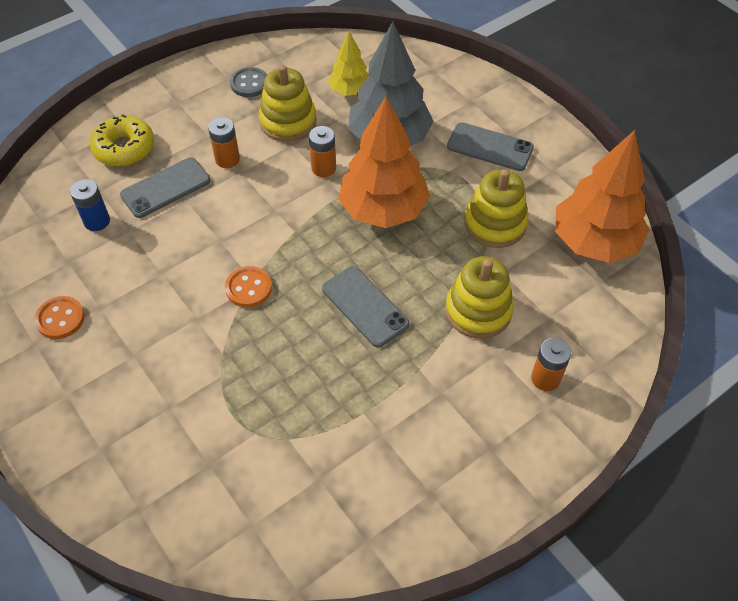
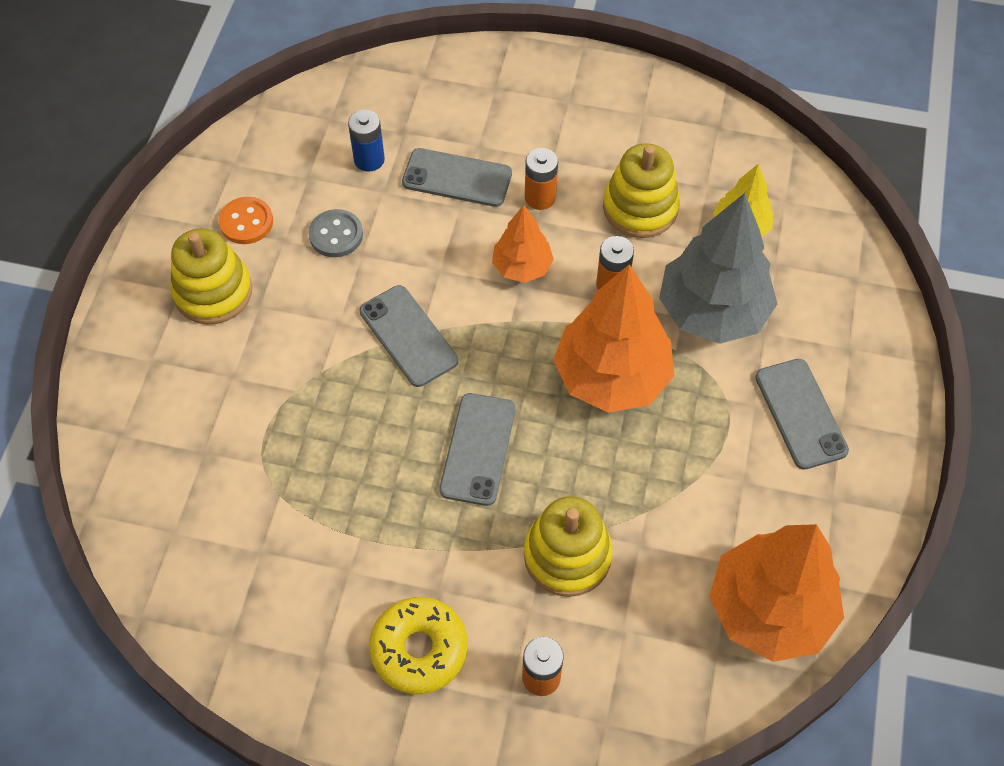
camera: 50 degrees right, 5 degrees up
(124, 148) = (469, 108): yellow donut -> yellow donut (419, 649)
(248, 288) = (408, 336): orange button -> grey phone
(249, 83) = (654, 137): grey button -> grey button (336, 235)
(264, 200) = (522, 267): none -> orange tree
(495, 224) = (696, 493): yellow stacking toy -> yellow stacking toy (213, 292)

